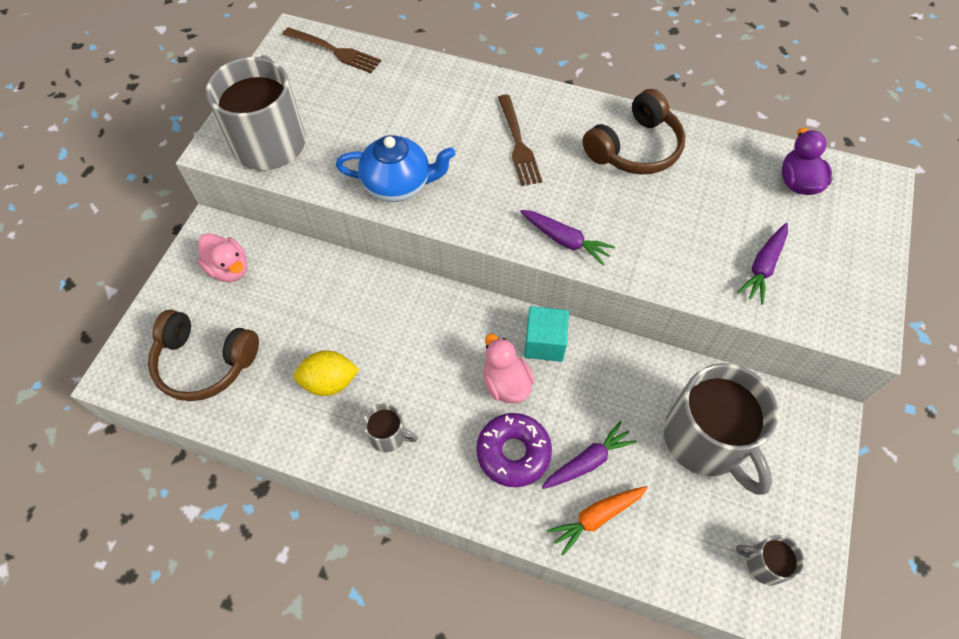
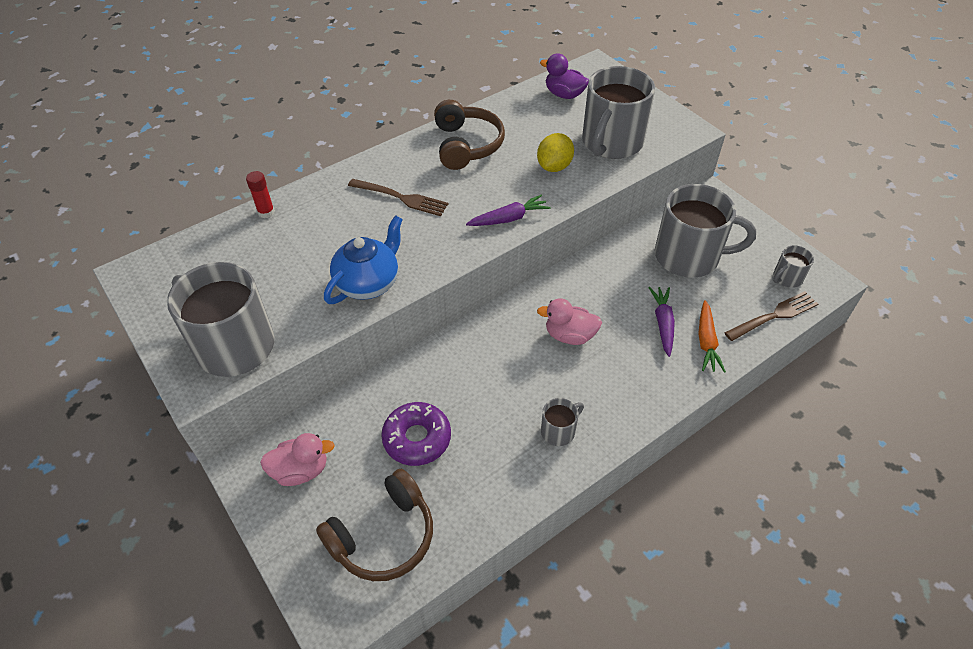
camera: 55 degrees left, 10 degrees down
(329, 382) = (480, 448): yellow lemon -> yellow lemon (554, 166)
(334, 51) = (184, 255): brown fork -> brown fork (774, 316)
(421, 67) = (266, 212): none -> red glue stick
(513, 453) = (628, 361): purple donut -> purple donut (417, 438)
(544, 343) = (554, 296): turquoise cube -> none
(763, 267) = (611, 143): purple carrot -> grey mug

